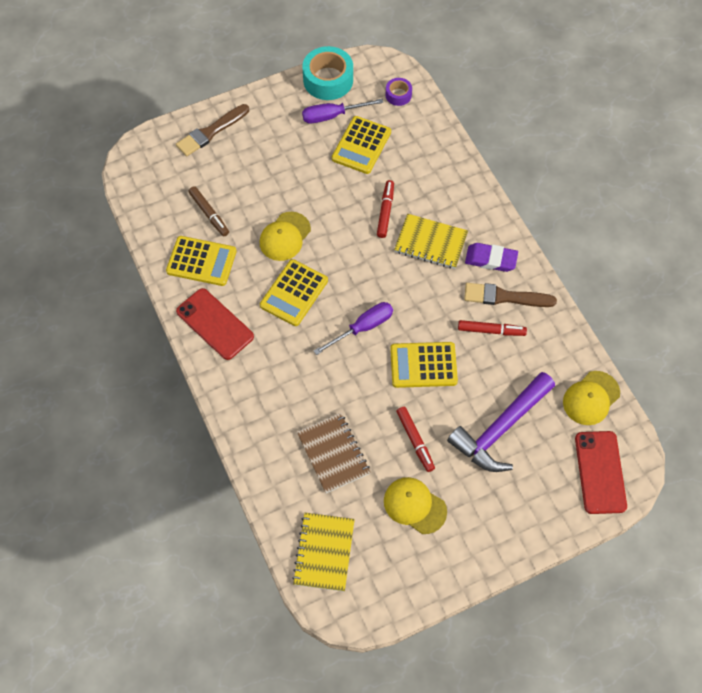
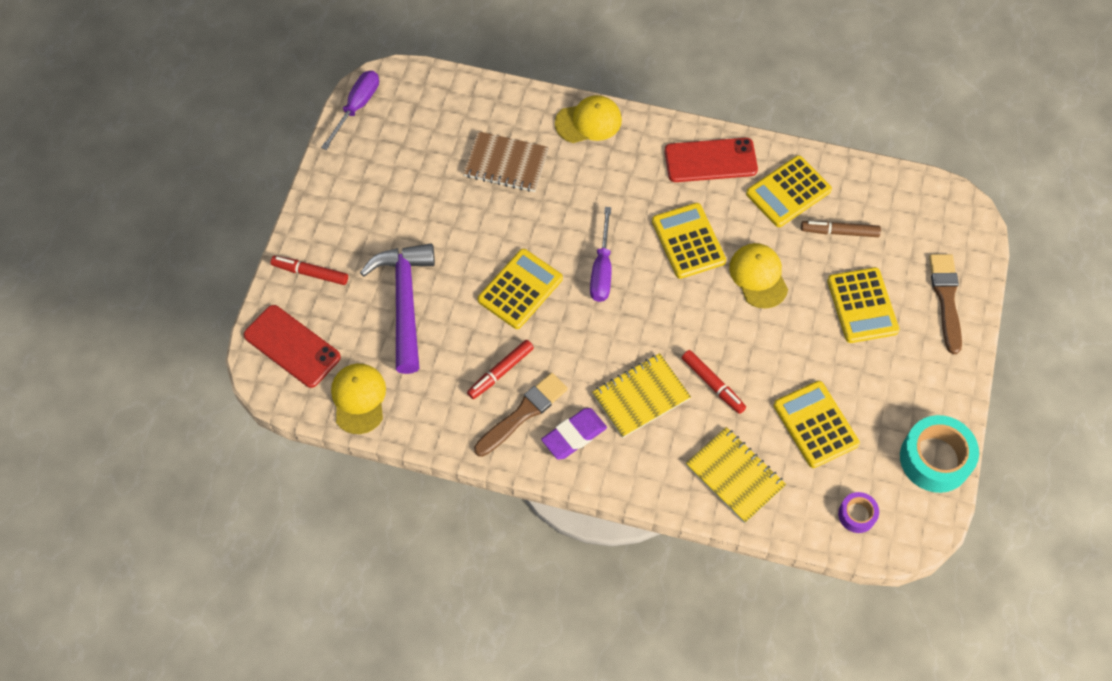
camera: 130 degrees right, 0 degrees up
(255, 170) = (862, 305): none -> yellow calculator
(324, 552) = (433, 101): yellow notebook -> yellow notebook (735, 476)
(332, 116) = (879, 426): purple screwdriver -> purple screwdriver (357, 107)
(414, 506) = (406, 187): yellow cap -> yellow cap (588, 121)
(415, 440) = (459, 230): red marker -> red marker (311, 273)

